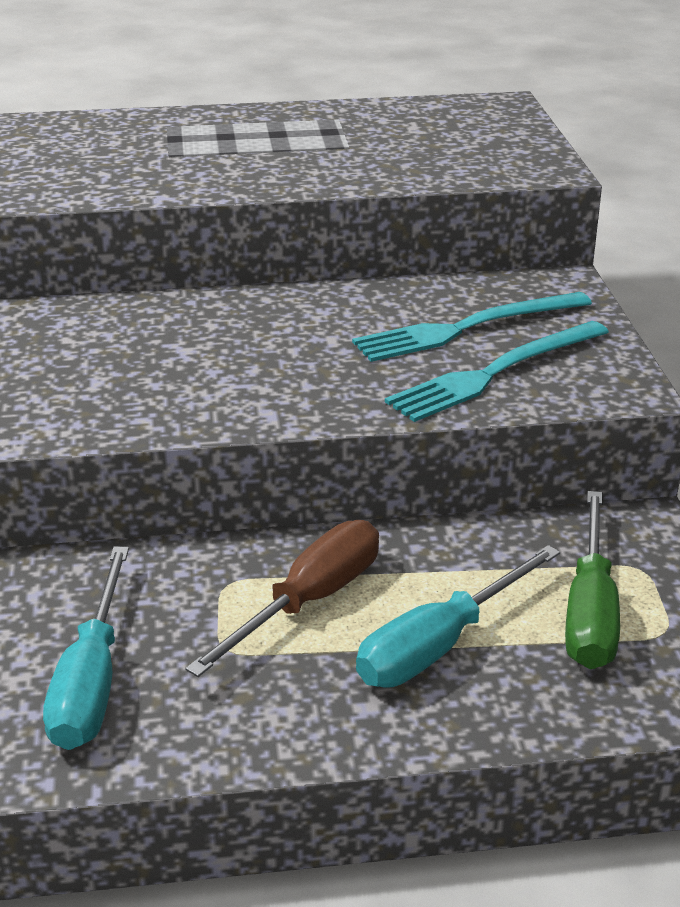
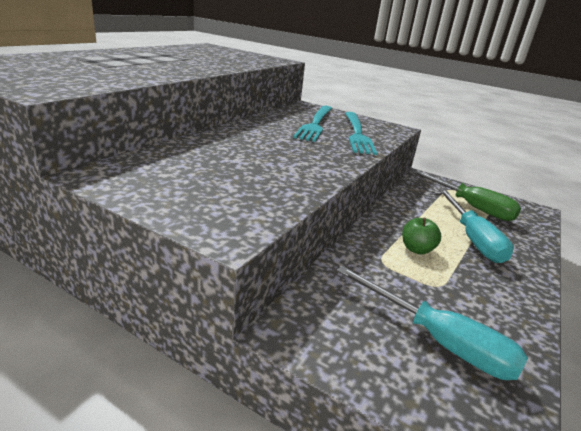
camera: 55 degrees left, 5 degrees down
(309, 601) = (416, 249): brown screwdriver -> green apple

